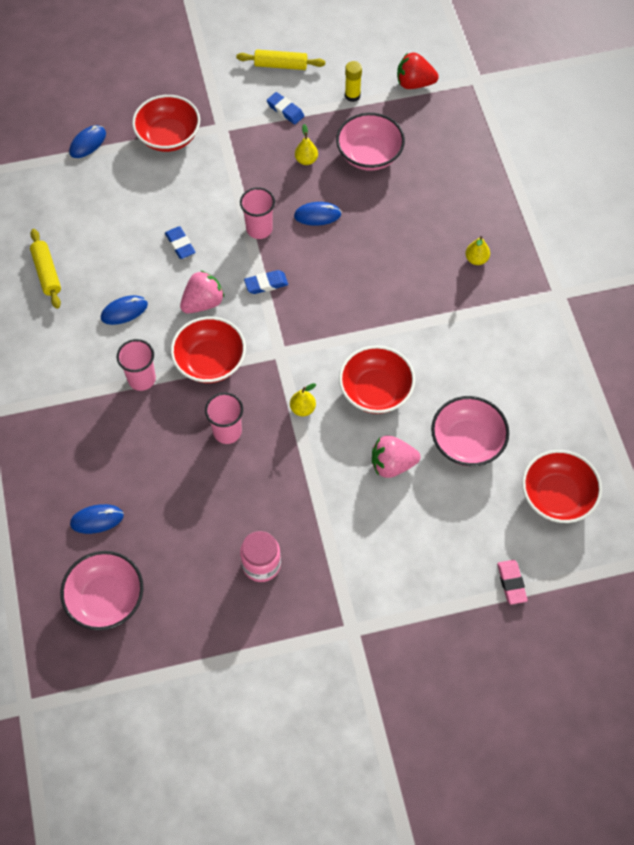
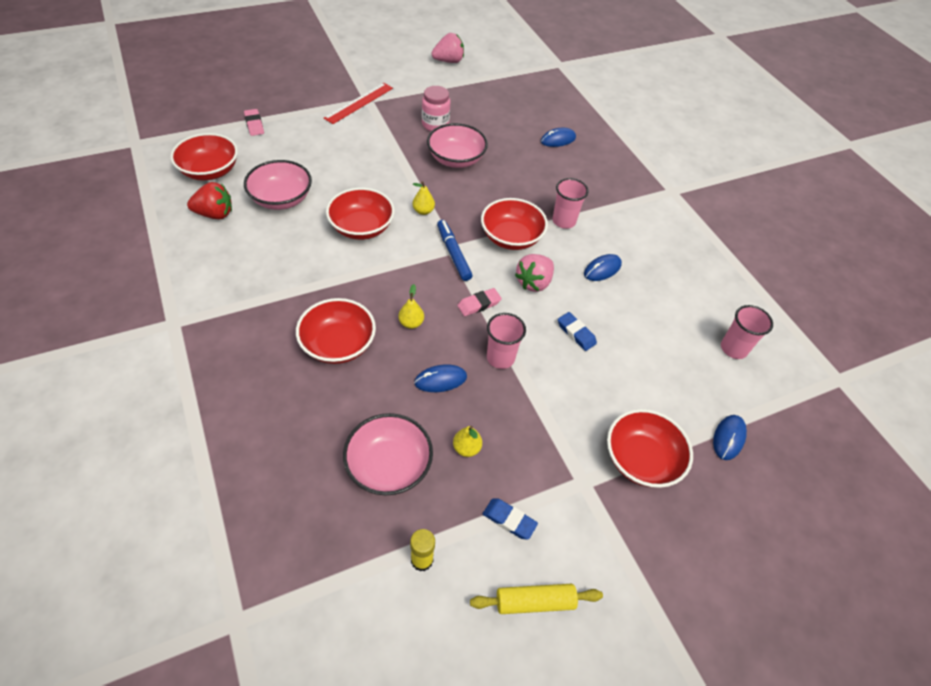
camera: 165 degrees right, 10 degrees down
(47, 272) = (688, 295): yellow rolling pin -> none
(106, 598) = (533, 105): pink bowl -> pink bowl (456, 159)
(227, 431) = (481, 192): pink cup -> pink cup (733, 348)
(266, 284) = (479, 304): blue eraser -> pink eraser
(279, 346) = (453, 254): none -> blue marker
(365, 623) = (359, 103): none -> red ruler
(392, 464) = (344, 181): pink strawberry -> pink strawberry (448, 61)
(405, 257) = (338, 344): none -> red bowl
(414, 83) = (332, 597): red strawberry -> red strawberry (215, 214)
(476, 259) = (260, 350): yellow pear -> yellow pear (411, 323)

